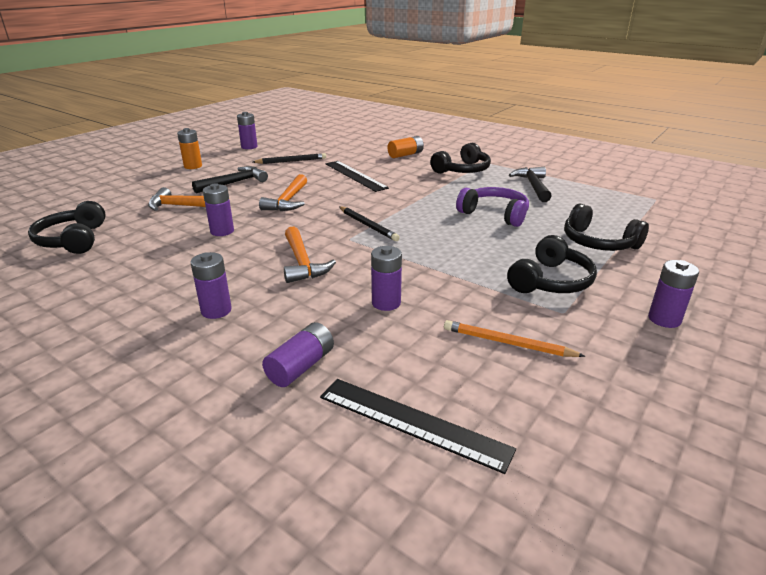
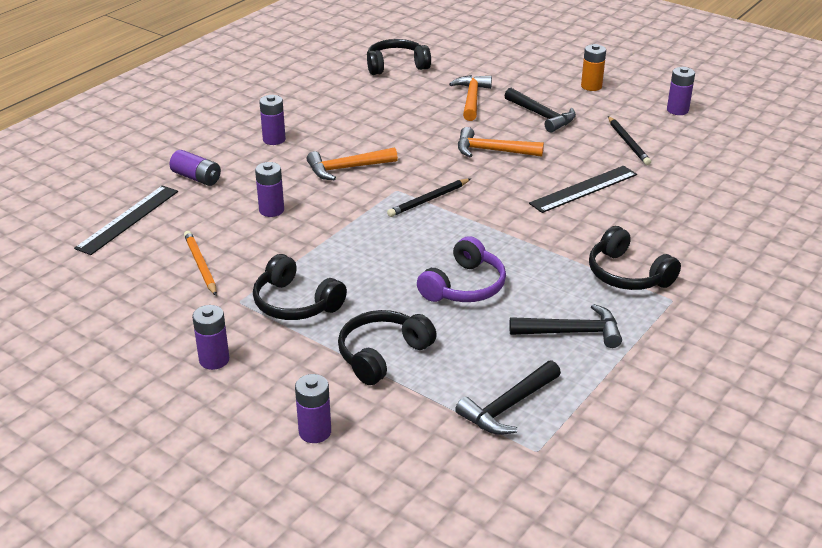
camera: 90 degrees right, 5 degrees up
(222, 231) = (413, 125): purple battery -> purple battery (315, 432)
(405, 155) = (685, 228): orange battery -> none
(507, 343) = (200, 265): orange pencil -> orange pencil turned 45 degrees counterclockwise
(622, 205) = (508, 407): none -> black hammer

